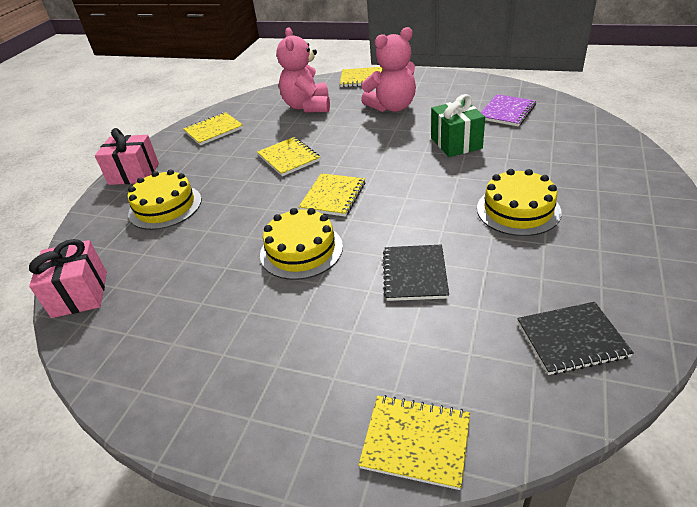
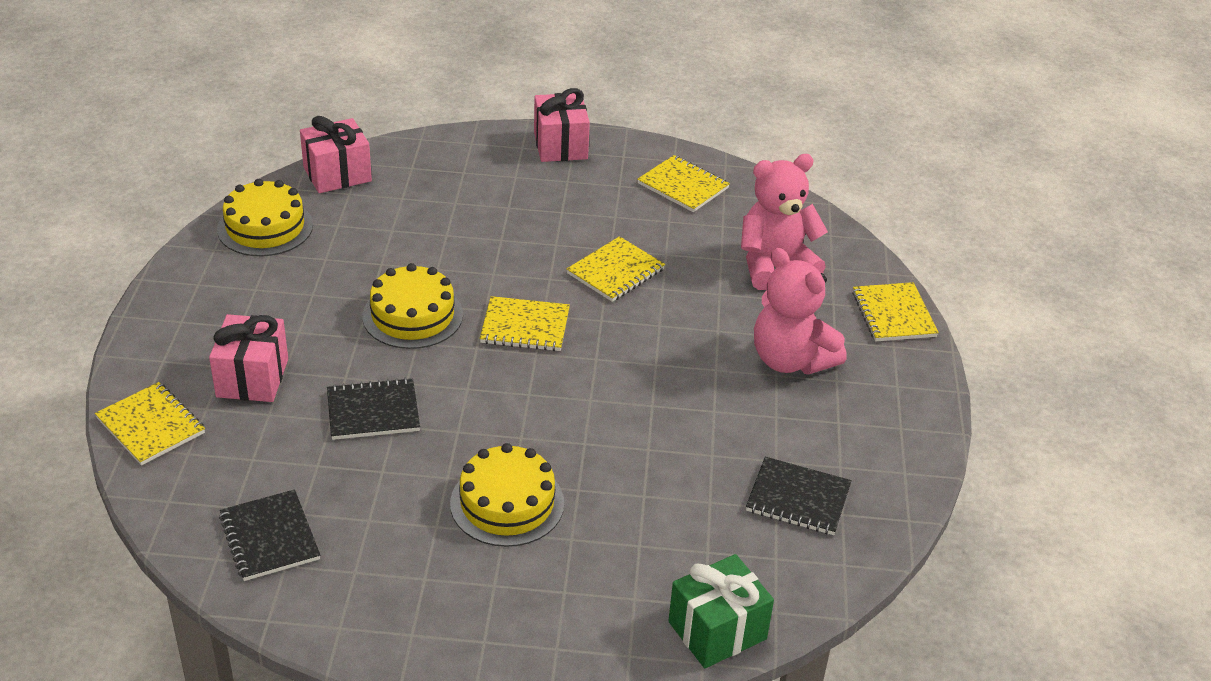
camera: 70 degrees right, 0 degrees up
(165, 207) = (491, 190): yellow cake -> yellow cake (265, 227)
(356, 354) = (252, 378): none -> pink gift
(416, 441) = (151, 426): yellow notebook -> yellow notebook turned 45 degrees counterclockwise
(456, 143) = (680, 438): green gift -> green gift (717, 630)
(507, 112) = (798, 498): purple notebook -> black notebook

